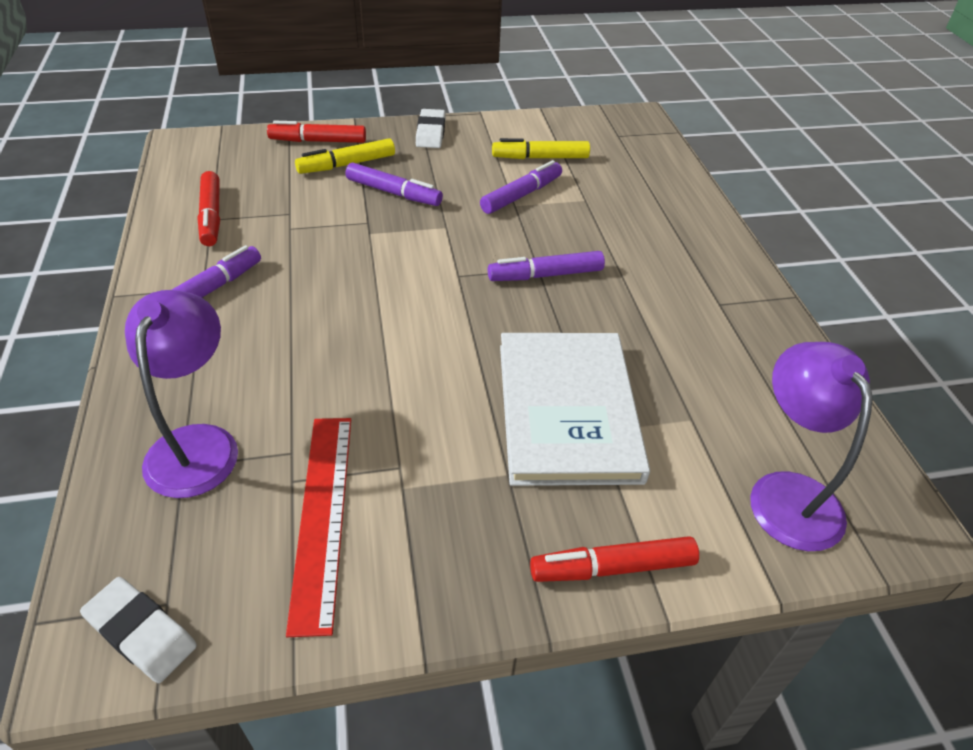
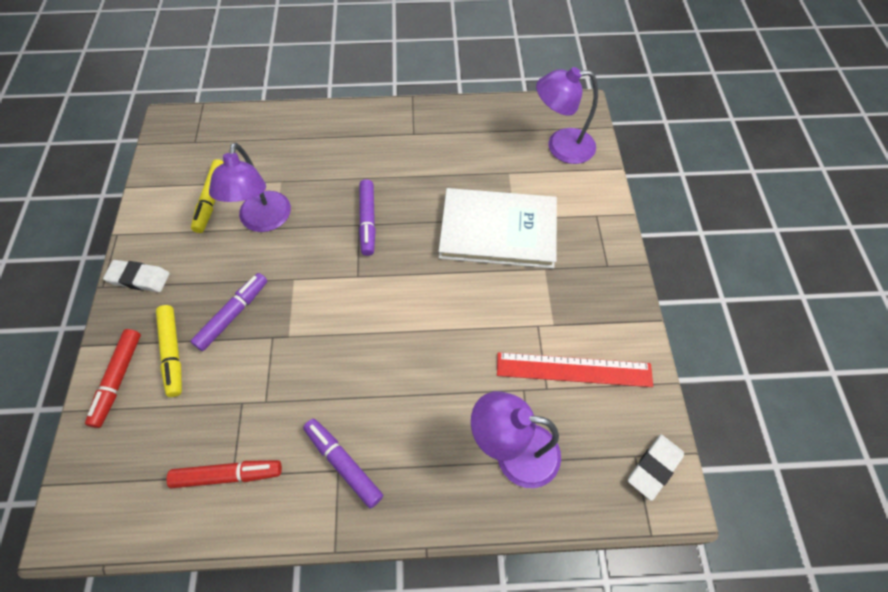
camera: 80 degrees left, 15 degrees up
(521, 195) = (263, 221): purple marker -> purple lamp
(612, 567) = (605, 230): red marker -> none

